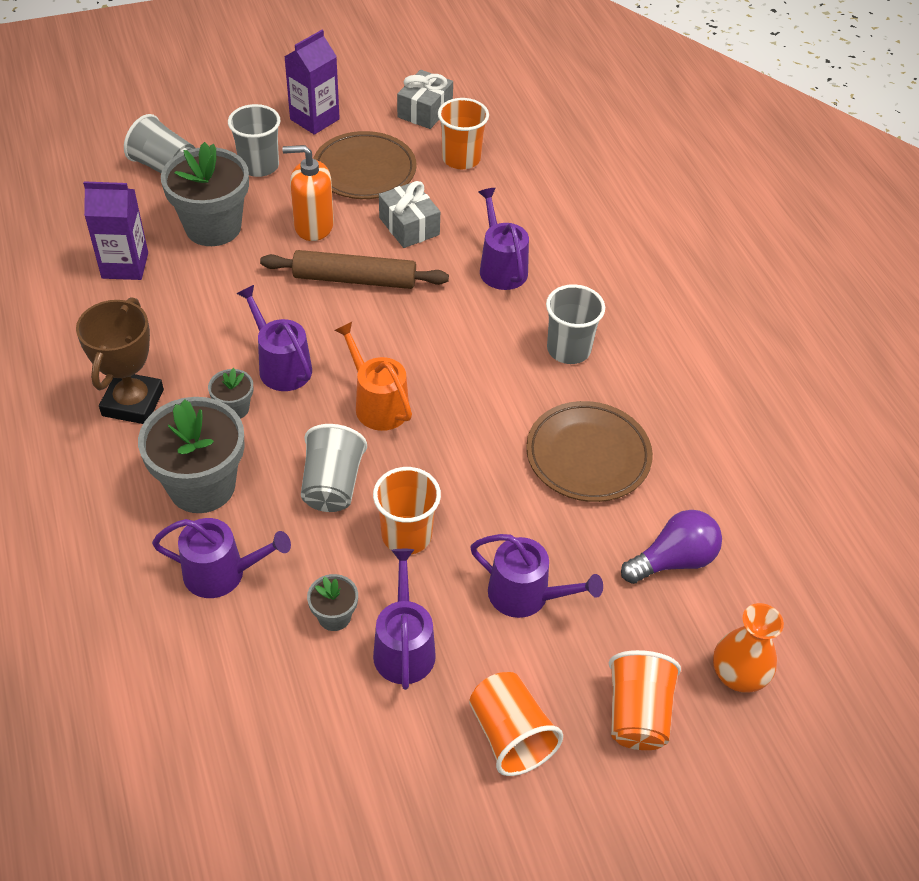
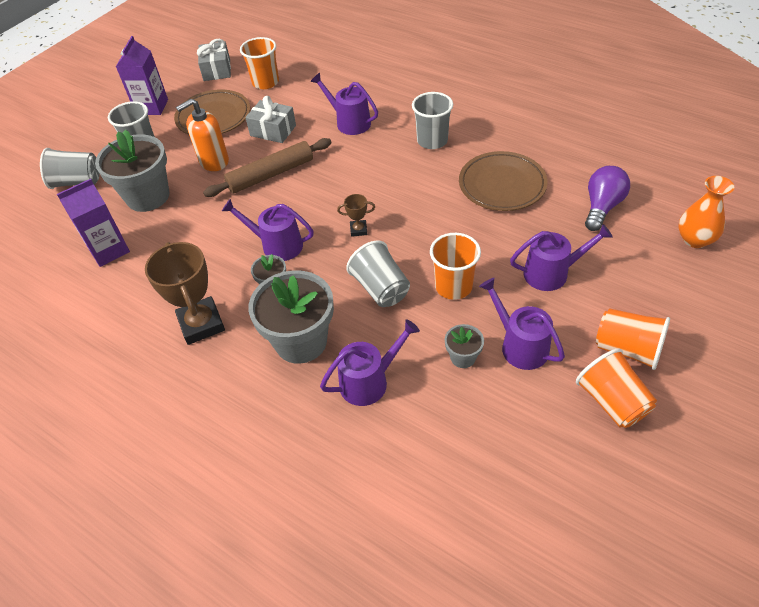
camera: 30 degrees left, 0 degrees up
(377, 404) = (358, 230): orange watering can -> brown trophy
(637, 714) = (673, 292): orange cup -> orange cup (611, 401)

